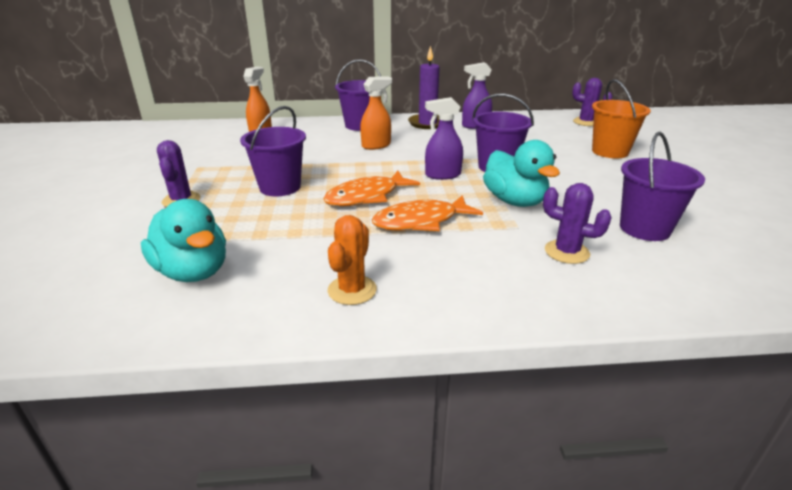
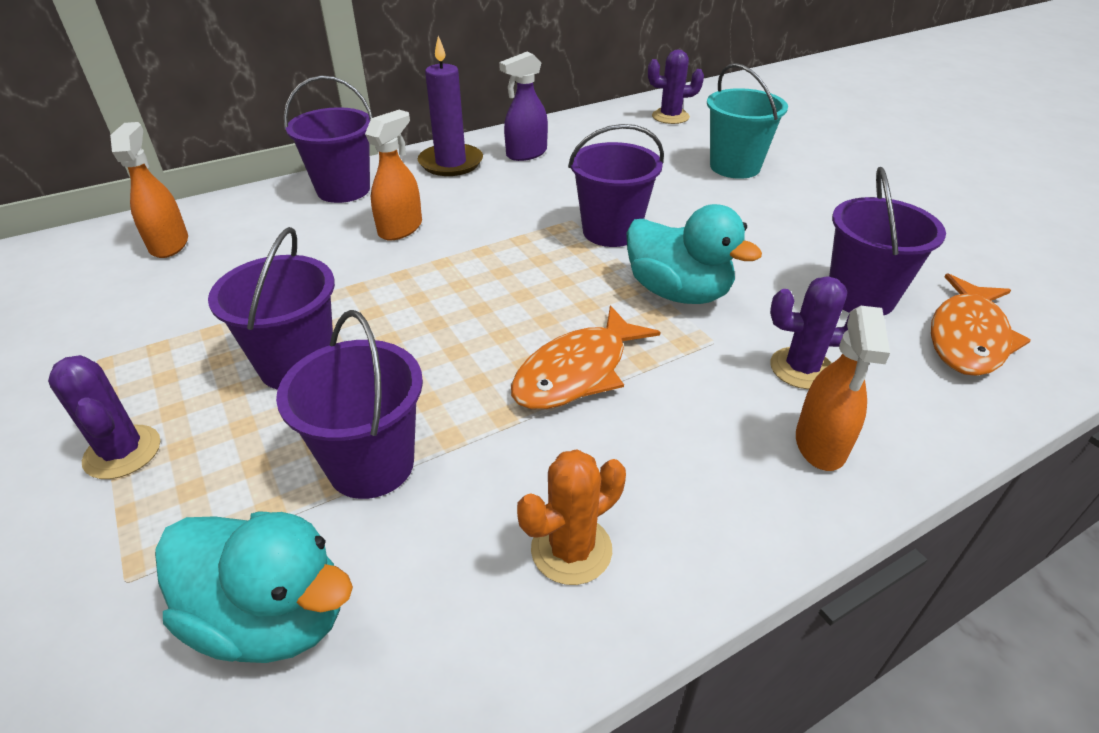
camera: 25 degrees left, 10 degrees up
(282, 231) = (371, 464): none -> purple bucket
(352, 290) = (571, 549): orange cactus -> orange cactus turned 60 degrees clockwise
(366, 197) = (460, 344): orange fish -> orange fish (967, 337)
(442, 175) = (545, 267): purple spray bottle -> none
(546, 288) = (820, 444): none -> orange spray bottle
(610, 152) = (734, 167): orange bucket -> turquoise bucket

